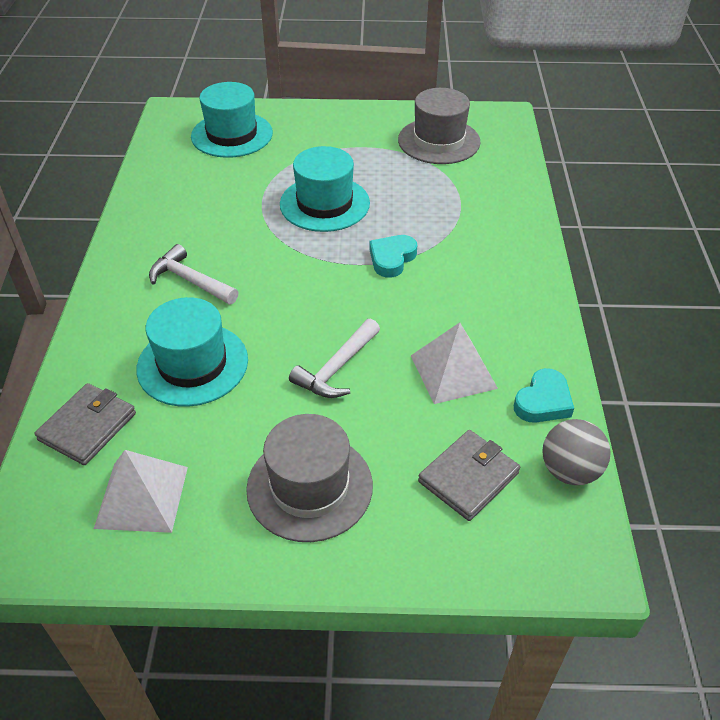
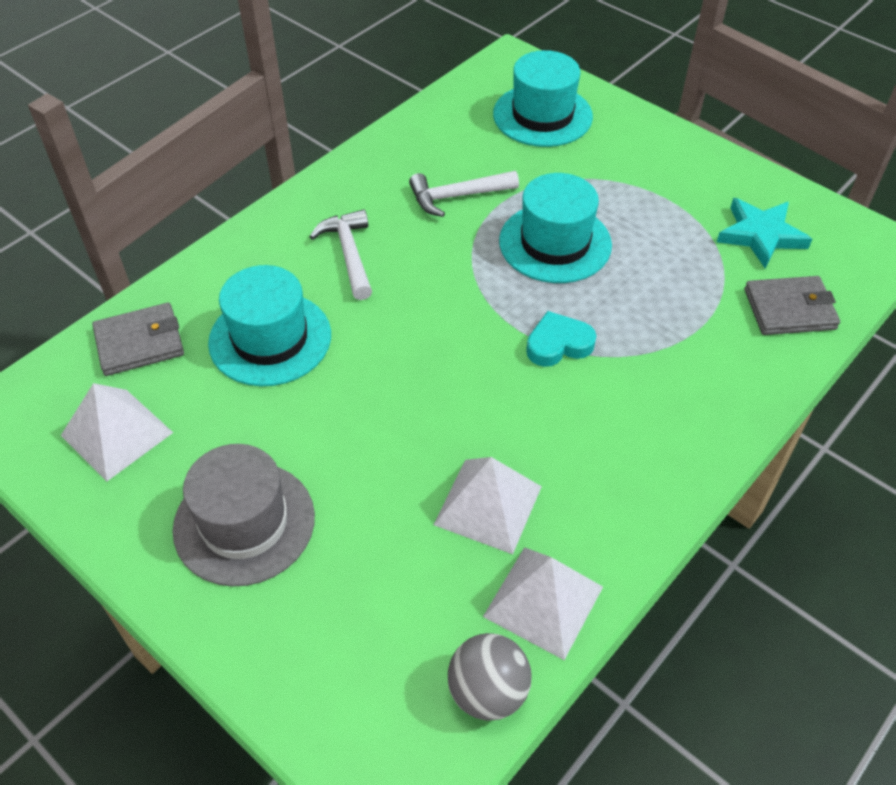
camera: 40 degrees right, 5 degrees up
(337, 368) = (384, 426): white hammer -> white hammer (457, 196)
(439, 141) = (760, 235): grey hat -> turquoise star
(468, 477) = (385, 621): grey wallet -> grey wallet (789, 309)
(543, 401) = (543, 601): turquoise heart -> white pyramid

